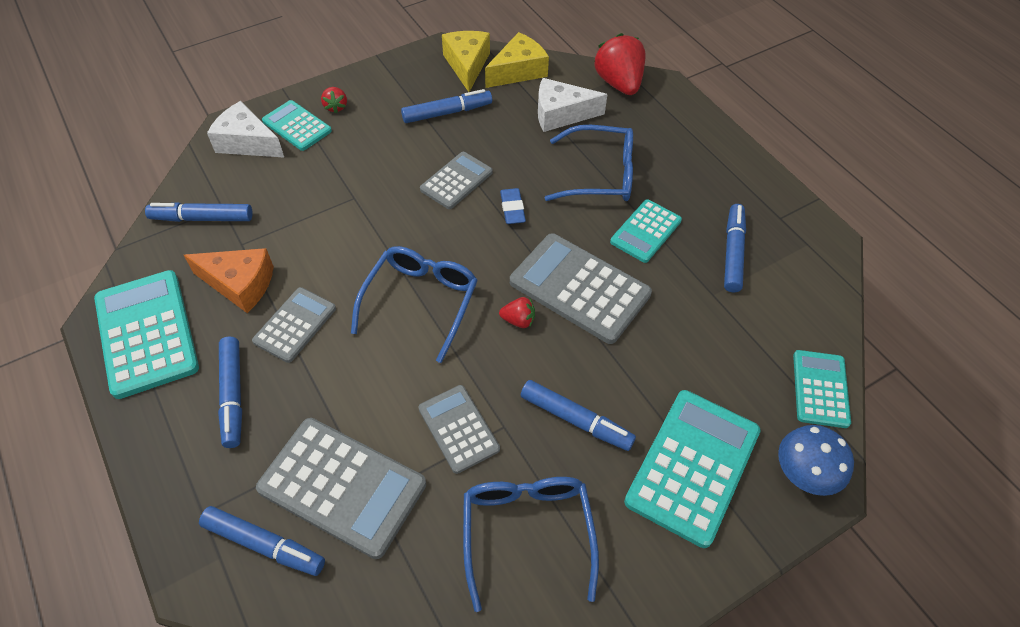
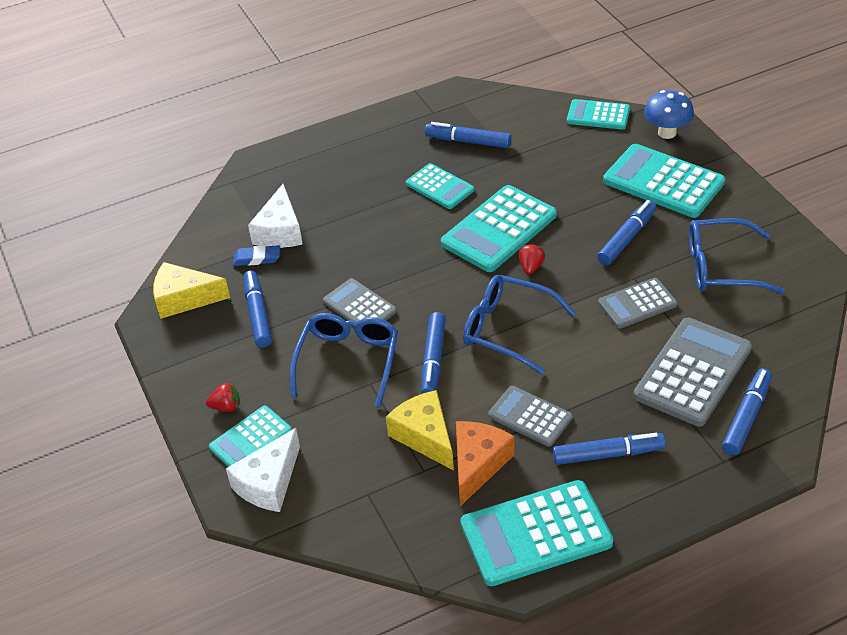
camera: 80 degrees left, 10 degrees down
(202, 218) = (383, 509): blue marker -> blue marker (433, 360)
(512, 209) = (402, 268): blue eraser -> blue eraser (257, 258)
(518, 71) = (205, 259): yellow cheese -> yellow cheese (425, 436)
(579, 288) = (499, 229): grey calculator -> turquoise calculator
(600, 175) = (367, 210): blue glasses -> blue glasses (348, 361)
(619, 83) = (244, 189): red strawberry -> none

